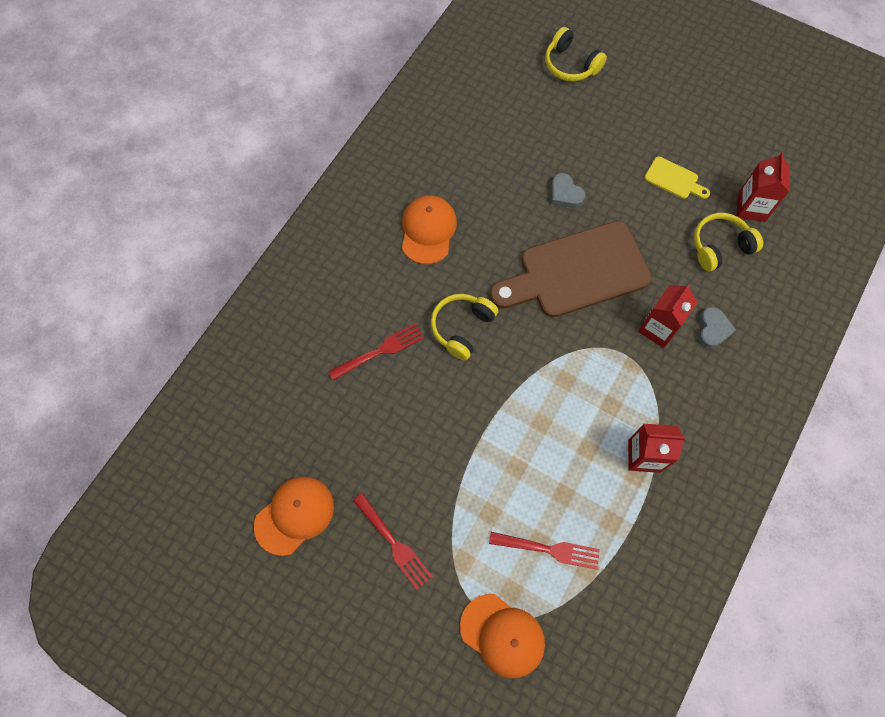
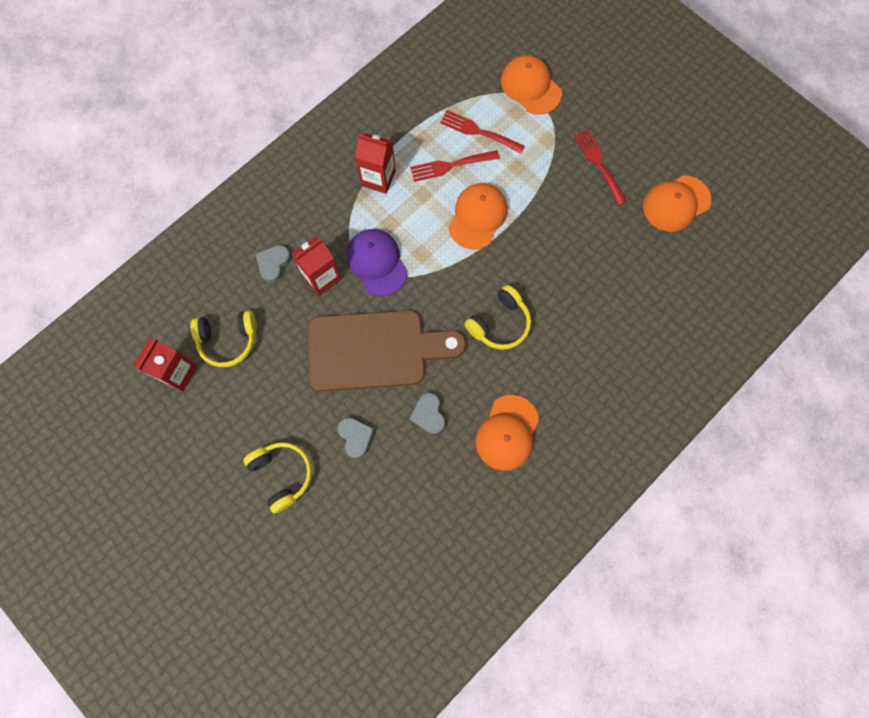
camera: 165 degrees left, 5 degrees up
(380, 351) = (580, 321): red fork -> red fork (450, 165)
(505, 228) = (428, 415): none -> grey heart
(518, 438) = (477, 217): none -> orange cap
(570, 65) = (288, 606): yellow headphones -> yellow headphones (282, 474)
(608, 358) = (377, 262): none -> purple cap
(674, 179) = (238, 424): yellow cutting board -> none

